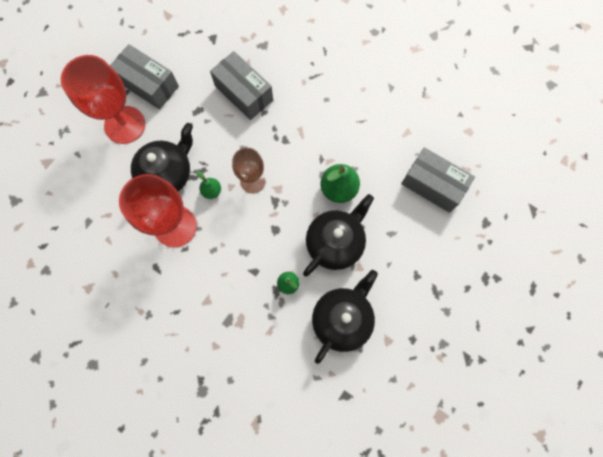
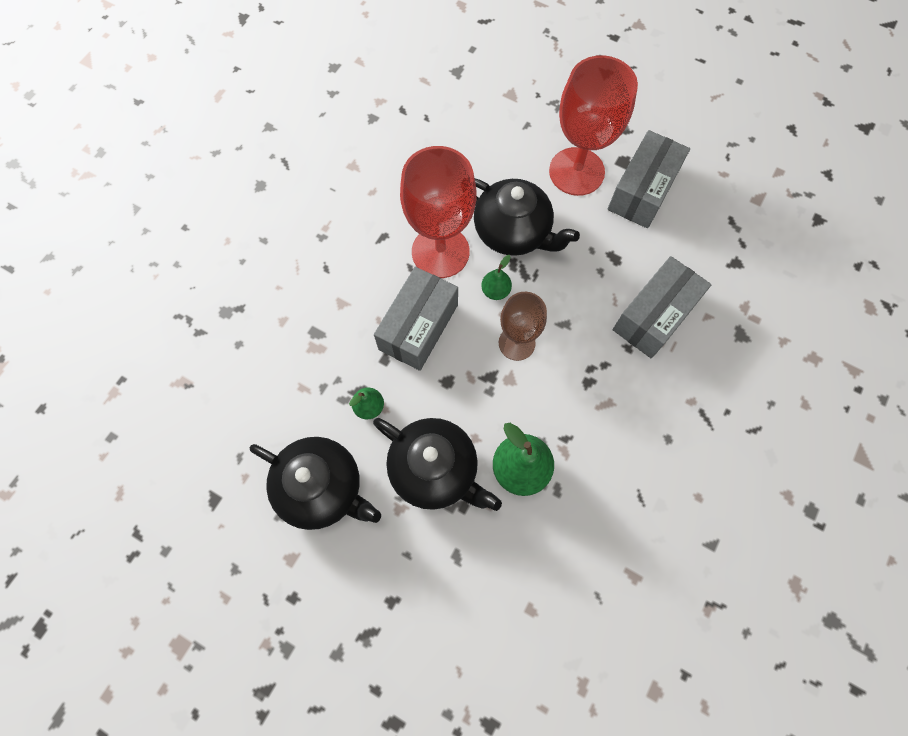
camera: 85 degrees right, 5 degrees down
(432, 185) = (546, 625): grey box -> grey box (418, 327)

